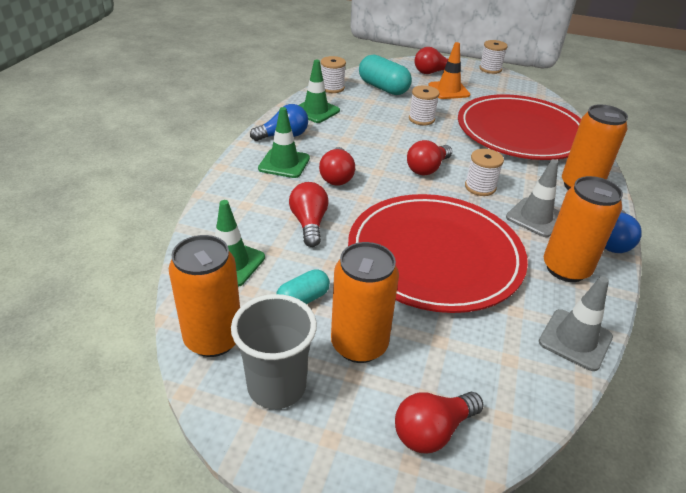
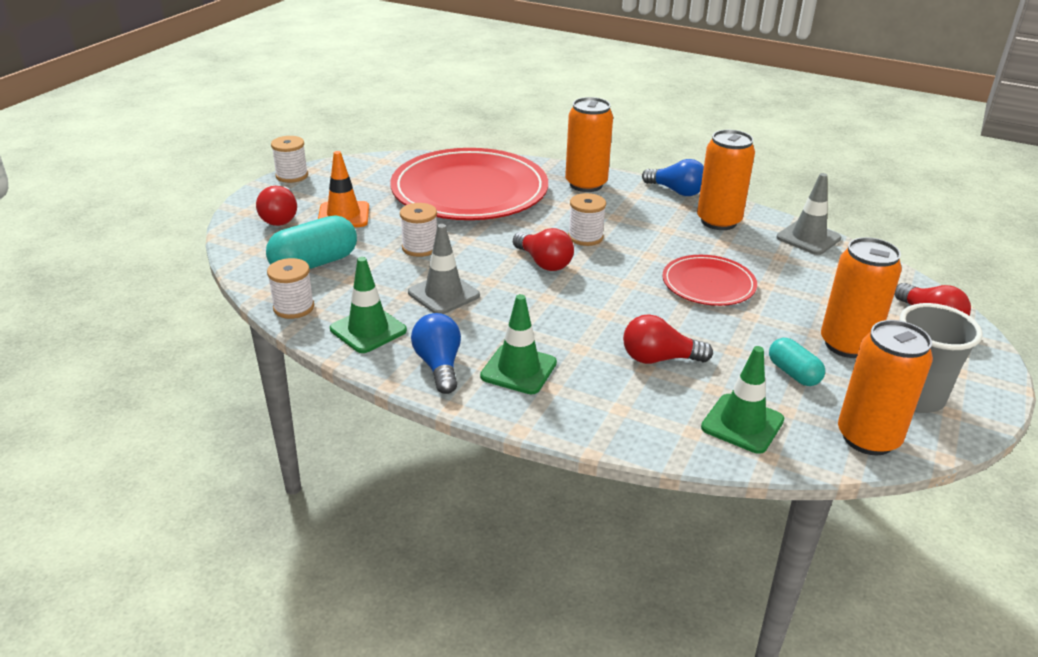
camera: 80 degrees left, 5 degrees down
(337, 176) = (556, 329): red light bulb -> none
(435, 255) = (708, 284): red plate -> red plate, size x0.51
(535, 217) = (641, 218): grey traffic cone -> grey traffic cone (443, 294)

